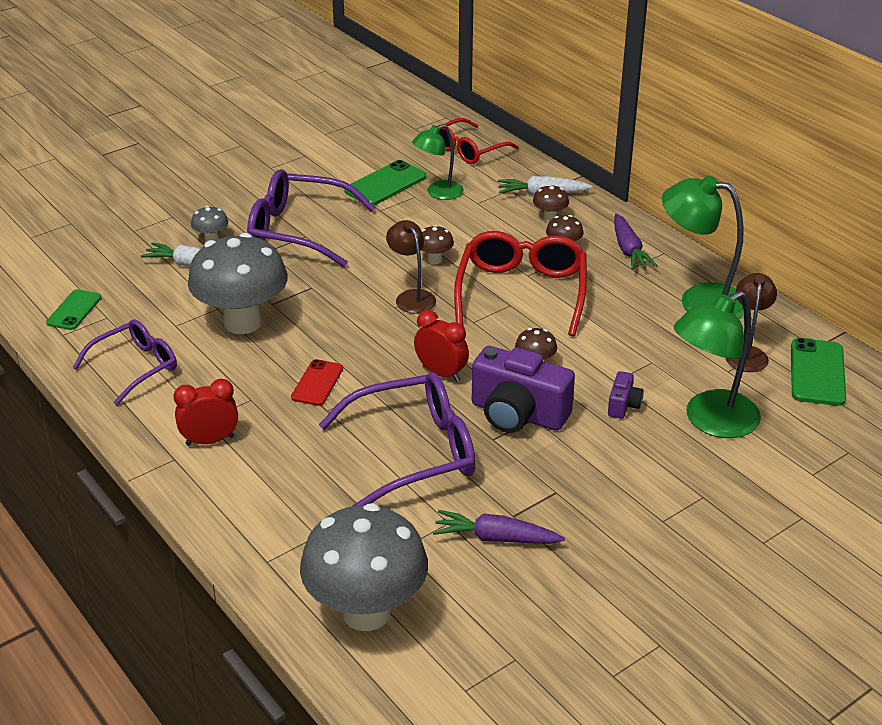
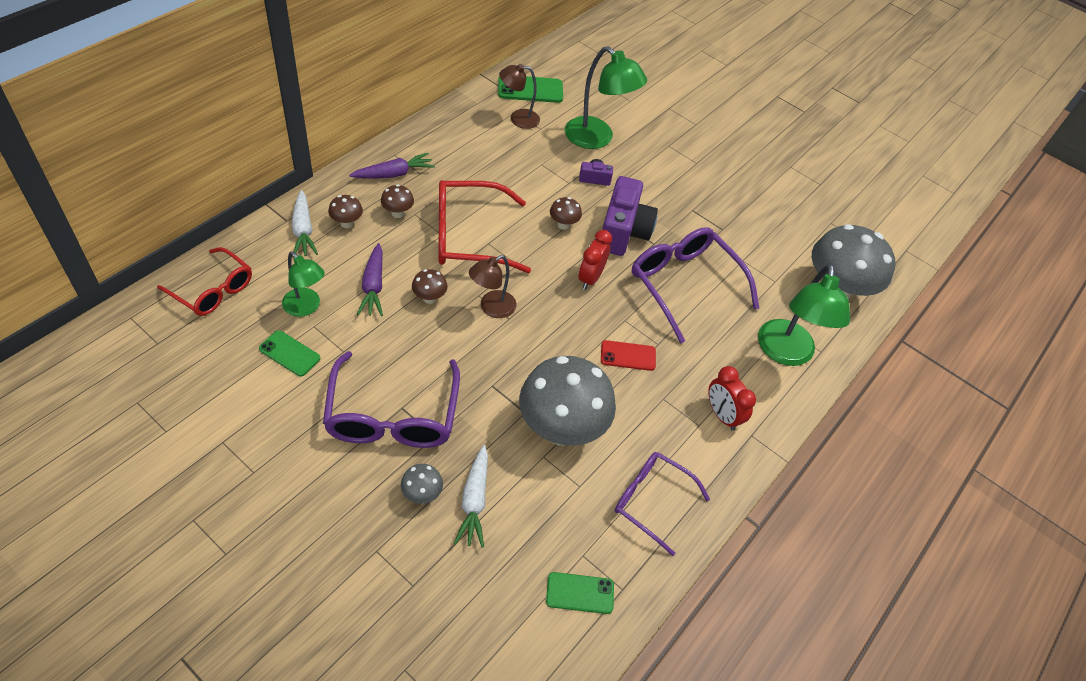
camera: 110 degrees left, 15 degrees up
(385, 184) = (289, 353): green phone -> green phone, size x0.66
(495, 538) = (745, 236): purple carrot -> purple carrot (373, 286)
(699, 300) = (459, 138): green lamp -> green lamp (785, 353)

